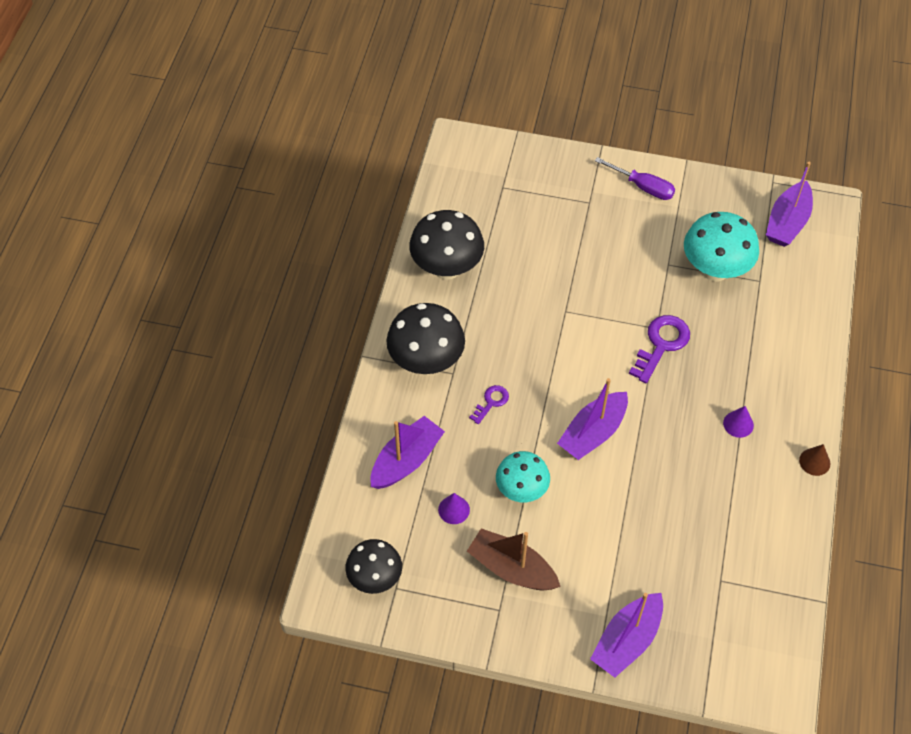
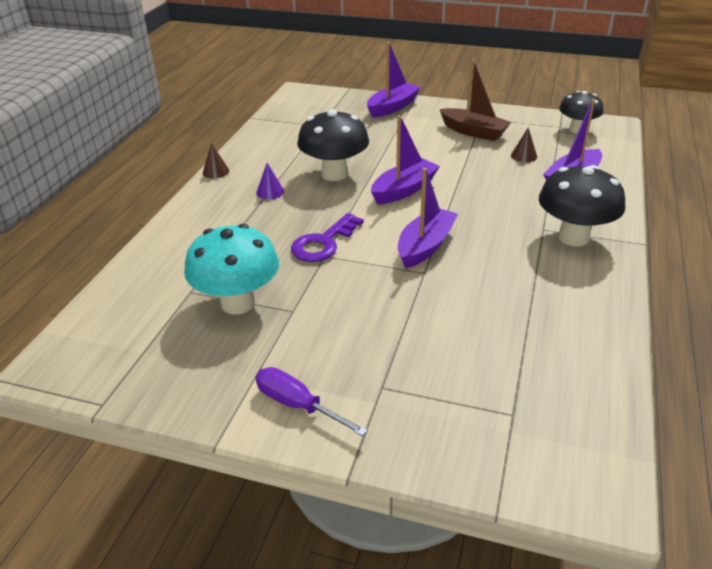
camera: 175 degrees left, 20 degrees down
(447, 268) = (573, 316): black mushroom -> black mushroom (334, 174)
(454, 509) = (524, 156): purple cone -> brown cone
(491, 402) = (500, 209): purple key -> none
(521, 490) = (468, 163): turquoise mushroom -> none
(787, 222) = (117, 350): purple boat -> purple boat (425, 246)

